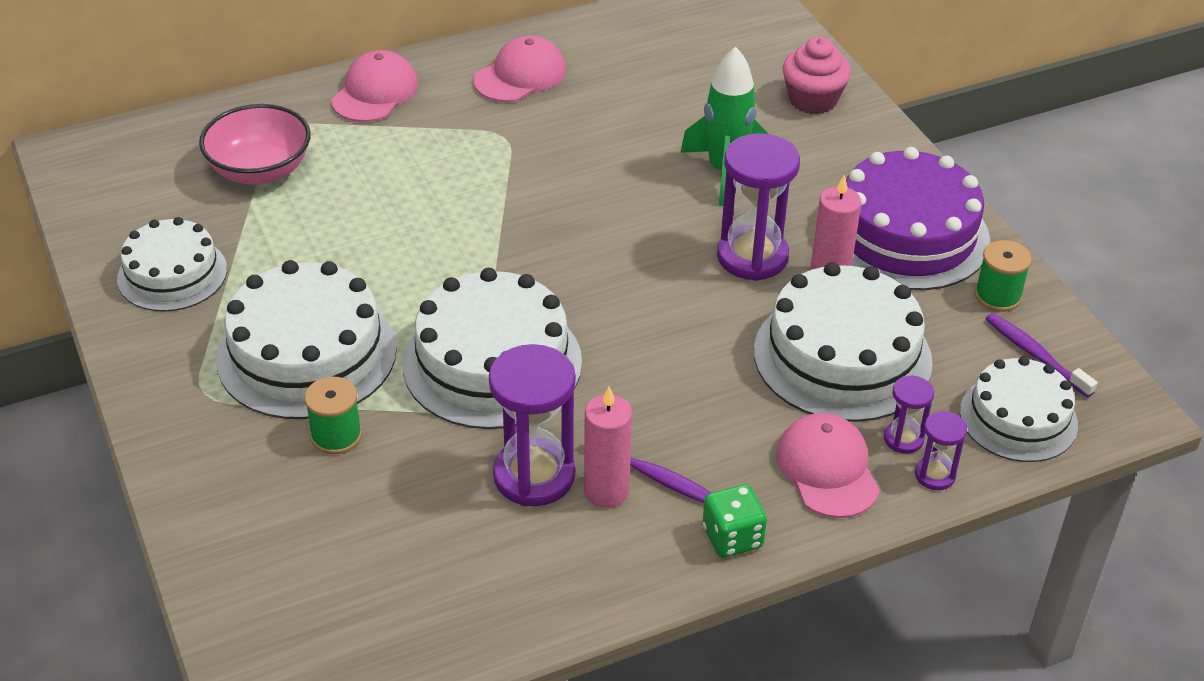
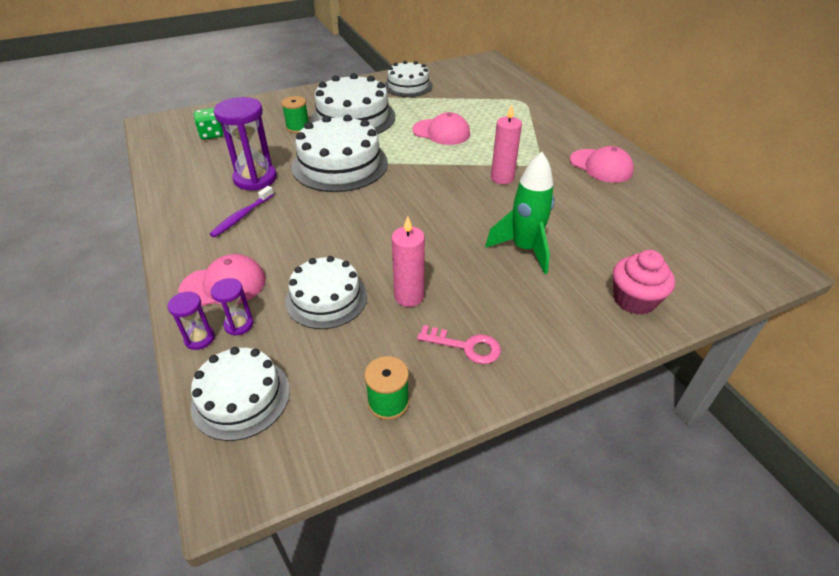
camera: 90 degrees right, 0 degrees up
(260, 170) = (486, 98): pink bowl -> none
(375, 92) = (562, 122): pink cap -> pink cap (441, 132)
(606, 491) = (236, 200): pink candle -> pink candle (502, 178)
(732, 537) = (185, 243): green dice -> green dice (211, 134)
(752, 257) = (431, 259): purple hourglass -> none
(842, 356) = (326, 298): white cake -> white cake, size x0.63
(906, 234) = (465, 346): purple cake -> pink key
(1035, 355) = (311, 421): purple toothbrush -> none

